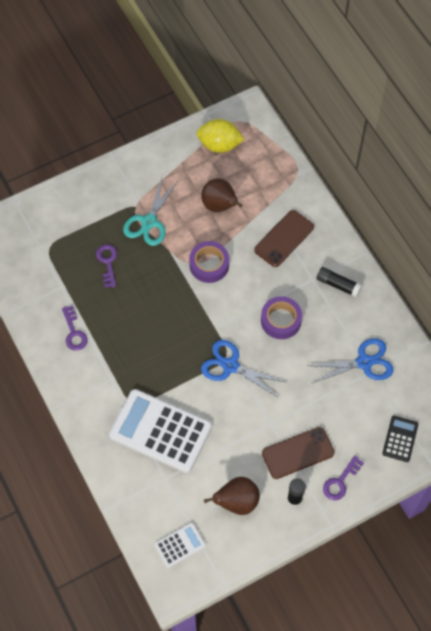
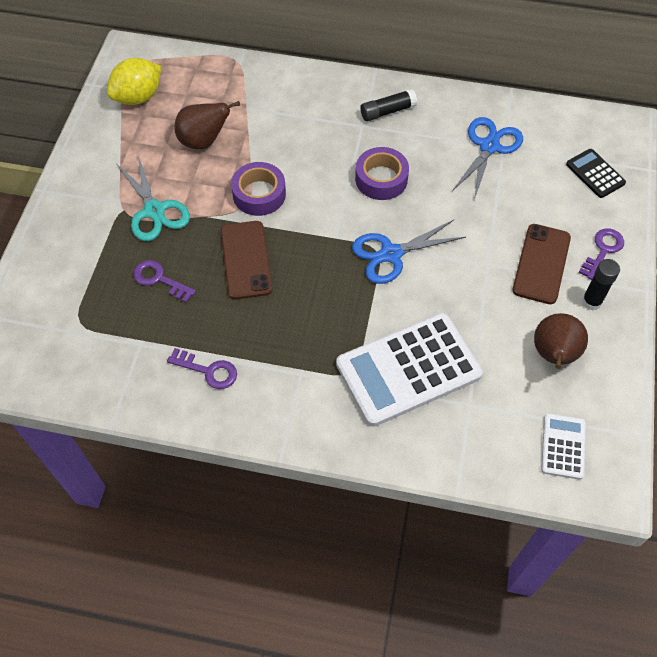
camera: 50 degrees left, 5 degrees down
(284, 238) = (295, 117): brown phone -> brown phone (246, 260)
(340, 481) = (603, 250): purple key -> purple key turned 135 degrees counterclockwise

